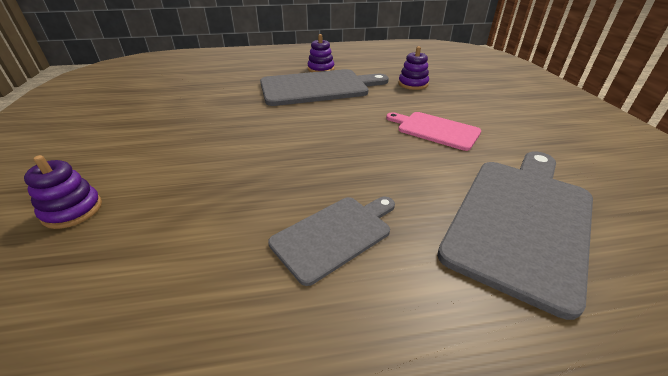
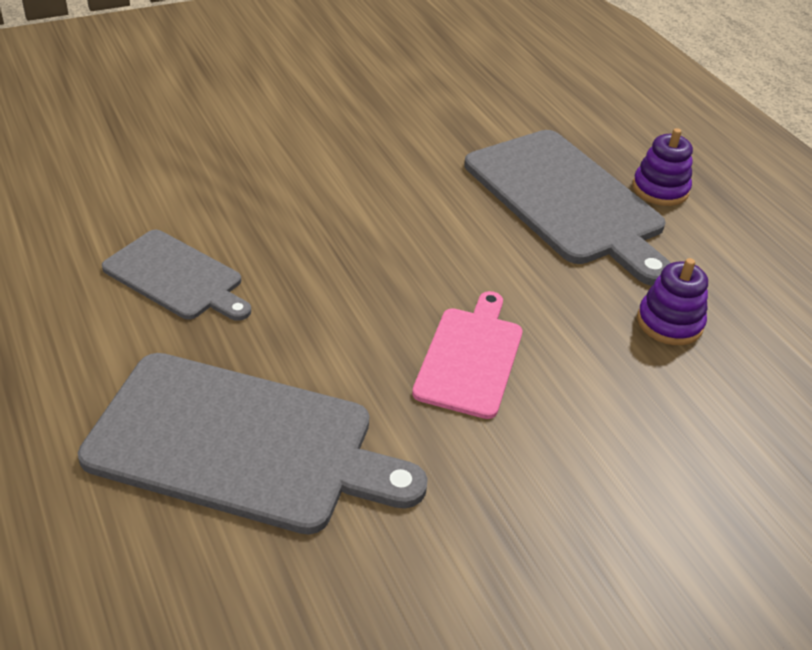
camera: 70 degrees right, 5 degrees up
(72, 210) = (176, 102): purple stacking toy -> none

